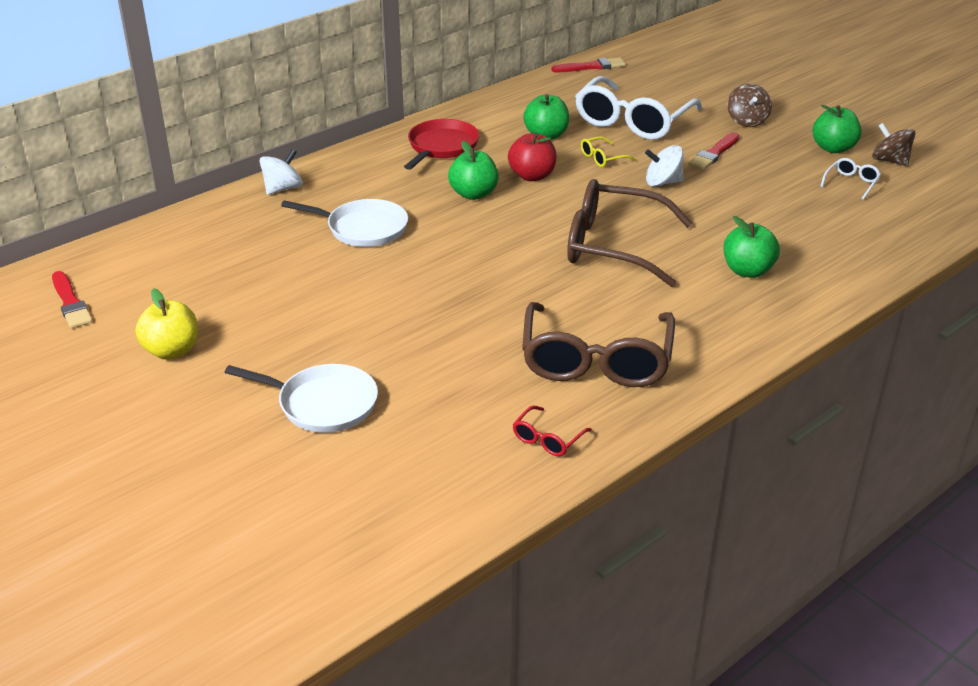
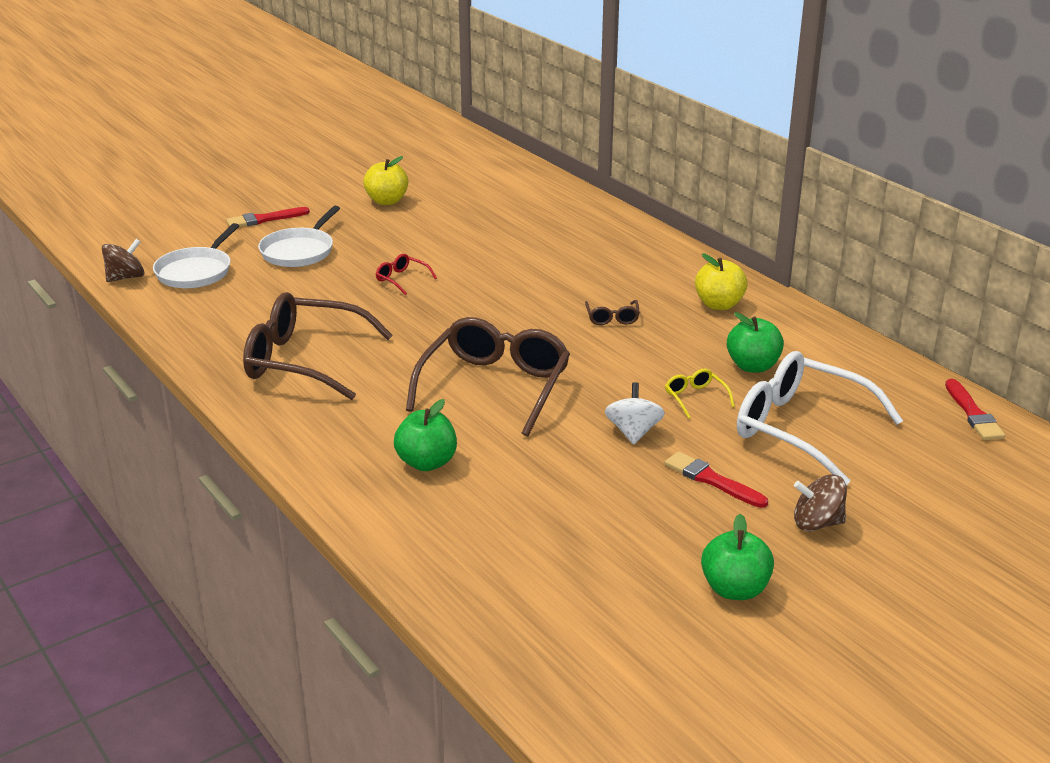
camera: 95 degrees right, 5 degrees down
(70, 303) = (460, 167): red brush -> red brush (264, 219)
(283, 189) = (628, 231): white spinning top -> none
(363, 228) = (550, 265): white pan -> white pan (196, 271)
(441, 146) = (719, 305): red pan -> yellow apple
(473, 194) = (612, 318): green apple -> brown glasses
(532, 176) = (651, 351): red apple -> none
(547, 439) = (212, 332): red glasses -> red glasses (402, 279)
(851, 183) = (626, 584): white glasses -> none
(890, 161) = (696, 639): brown spinning top -> brown spinning top (126, 277)

